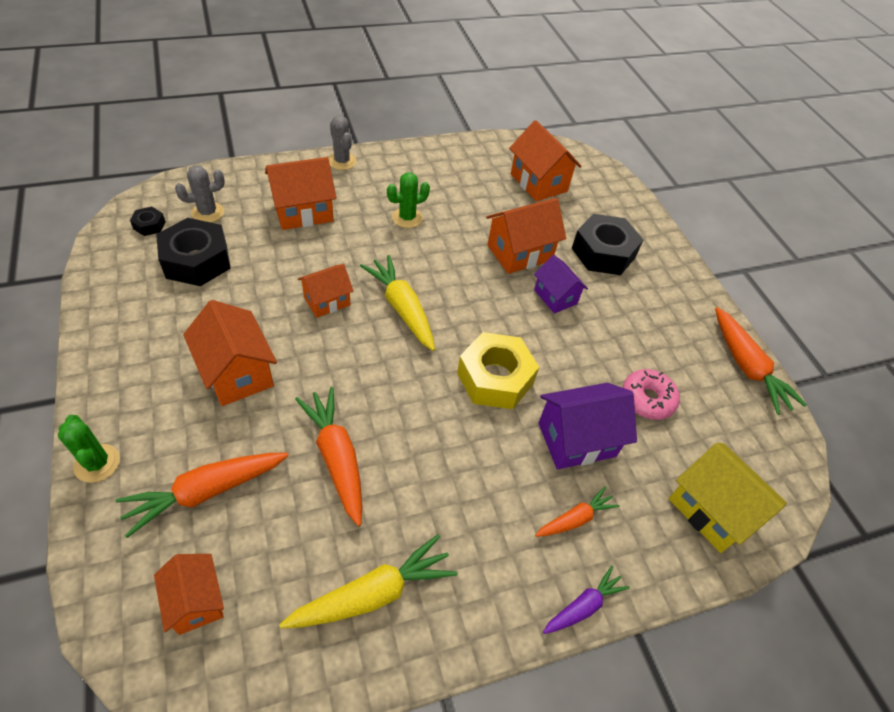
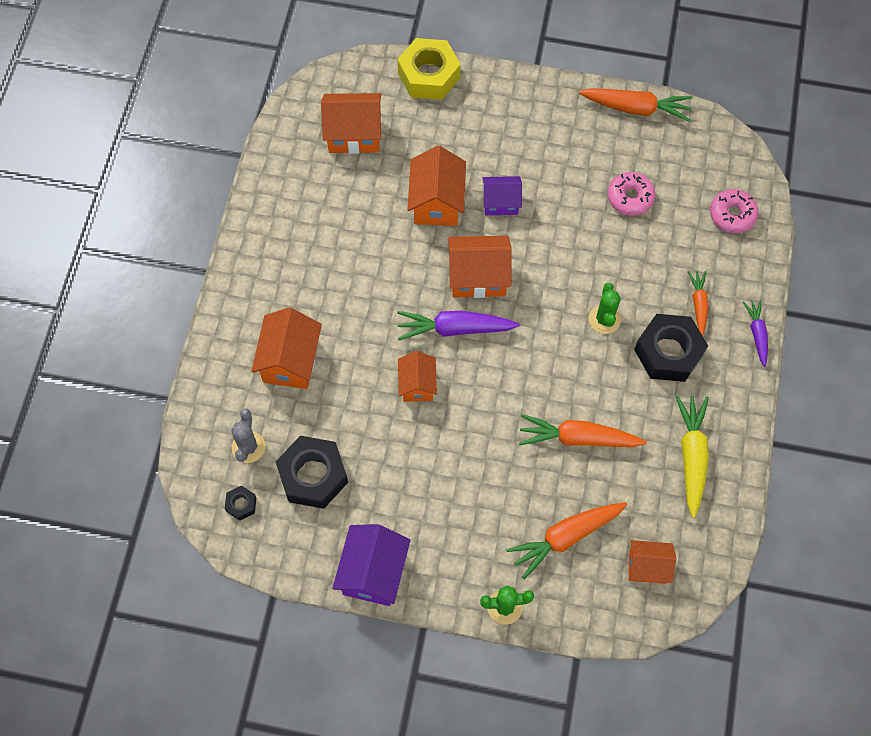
camera: 55 degrees left, 15 degrees up
(206, 492) = (565, 537): orange carrot -> orange carrot turned 60 degrees clockwise
(237, 373) = (463, 482): orange house -> orange house (478, 277)
(342, 161) = (230, 297): grey cactus -> none
(402, 308) = (454, 329): yellow carrot -> purple carrot
(407, 218) = (345, 274): green cactus -> green cactus (604, 319)
(495, 378) = (560, 294): yellow nut -> yellow nut (429, 75)
(576, 439) = (640, 267): purple house -> purple house (373, 572)
(603, 253) = (470, 135): black nut -> black nut (668, 352)
(711, 510) = (732, 215): yellow house -> pink donut

